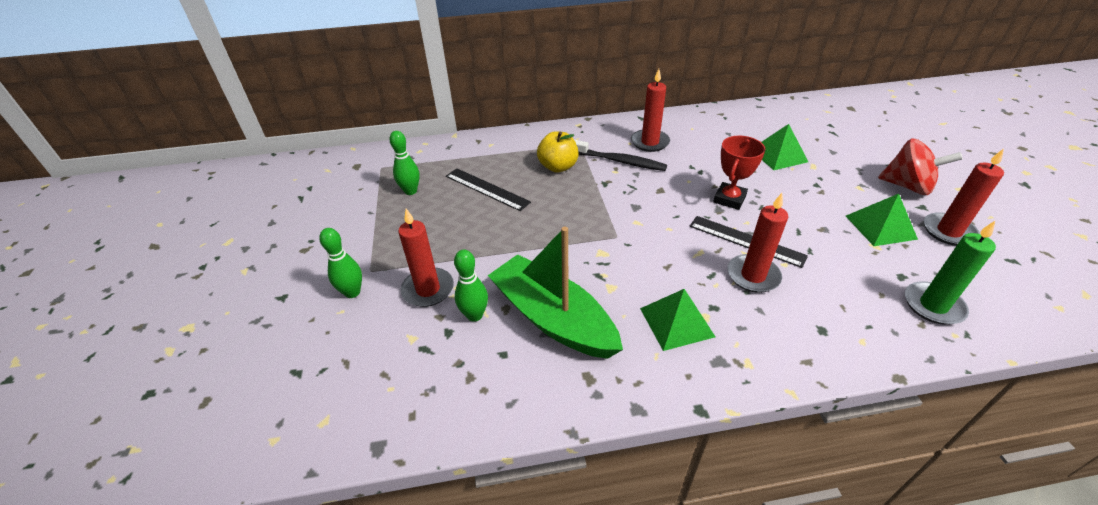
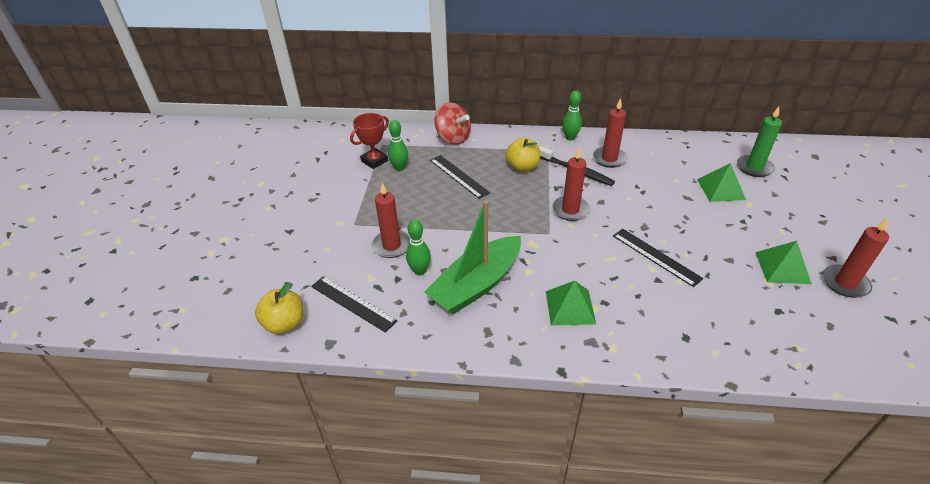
camera: 15 degrees right, 0 degrees up
(303, 433) = (284, 324): none -> yellow apple
(352, 292) = (338, 237): green bowling pin -> green bowling pin (570, 138)
(396, 380) = (353, 303): none -> black ruler
(553, 318) = (476, 285): green boat -> green boat turned 105 degrees counterclockwise
(729, 199) = (657, 219): red trophy -> red trophy (374, 161)
(753, 276) = (648, 285): red candle -> red candle (570, 210)
(907, 186) = (829, 237): red spinning top -> red spinning top (453, 138)
(933, 305) = (793, 339): green candle -> green candle (754, 168)

